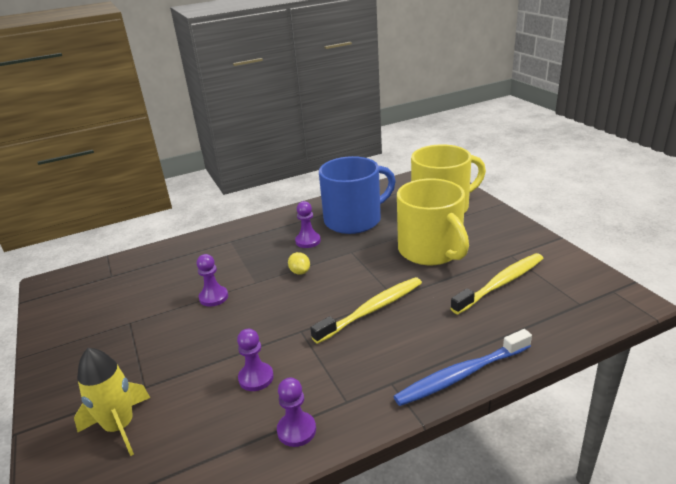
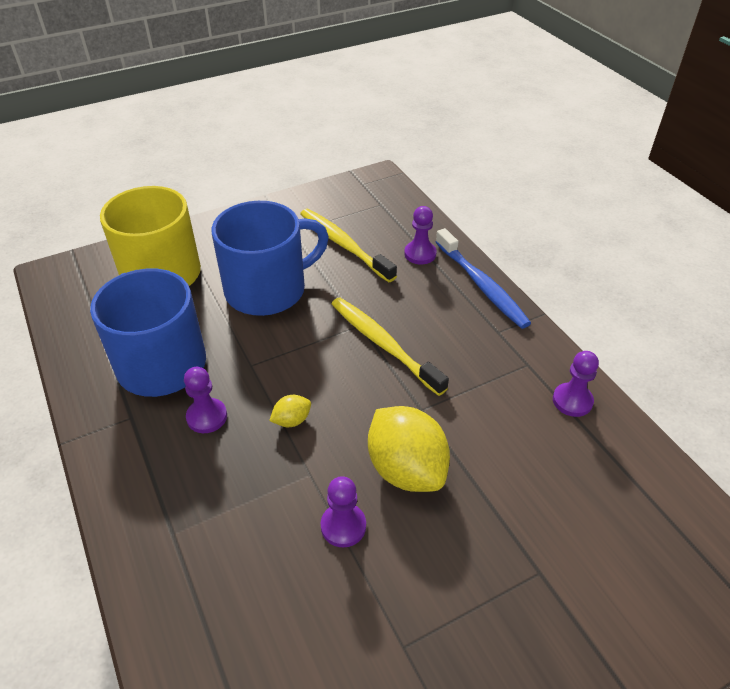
camera: 95 degrees left, 15 degrees up
(120, 427) = (609, 580): yellow rocket -> none
(248, 323) = (406, 469): none -> yellow lemon
(256, 378) = (506, 445): purple pawn -> purple pawn (420, 254)
(431, 250) = (267, 289): yellow mug -> blue mug

